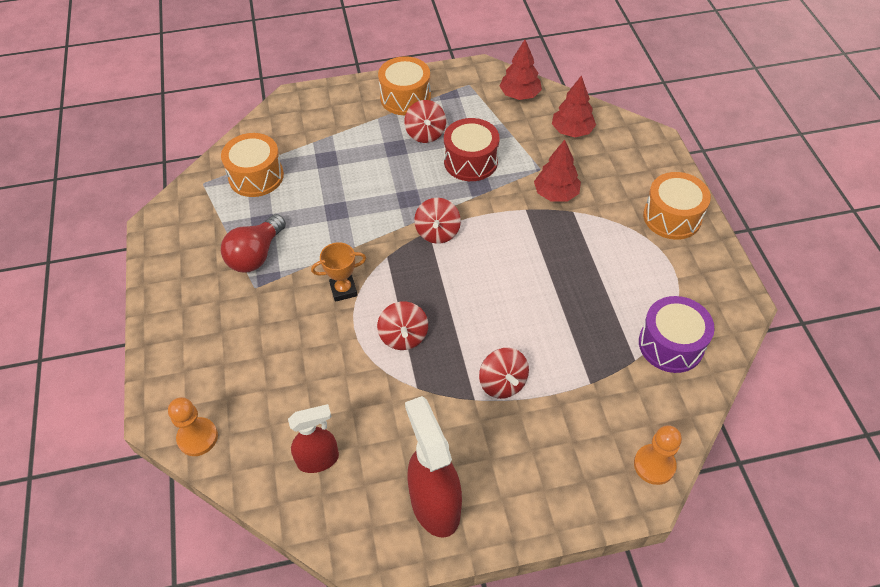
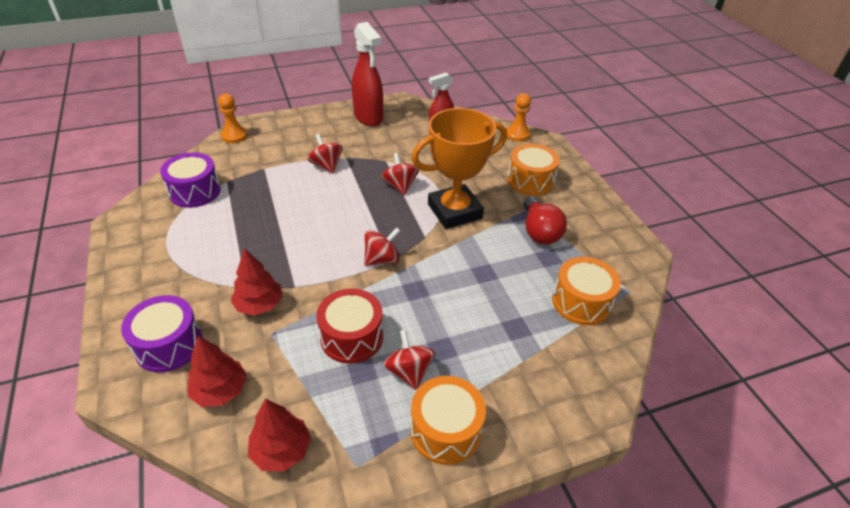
camera: 170 degrees right, 10 degrees down
(256, 255) = (539, 231): red light bulb -> red light bulb turned 150 degrees clockwise
(343, 290) = (454, 211): orange trophy -> orange trophy, size x2.18
(437, 232) = (382, 259): red spinning top -> red spinning top turned 60 degrees clockwise
(625, 165) = (169, 345): none -> purple drum
(672, 217) = (143, 288): orange drum -> orange drum (530, 180)

